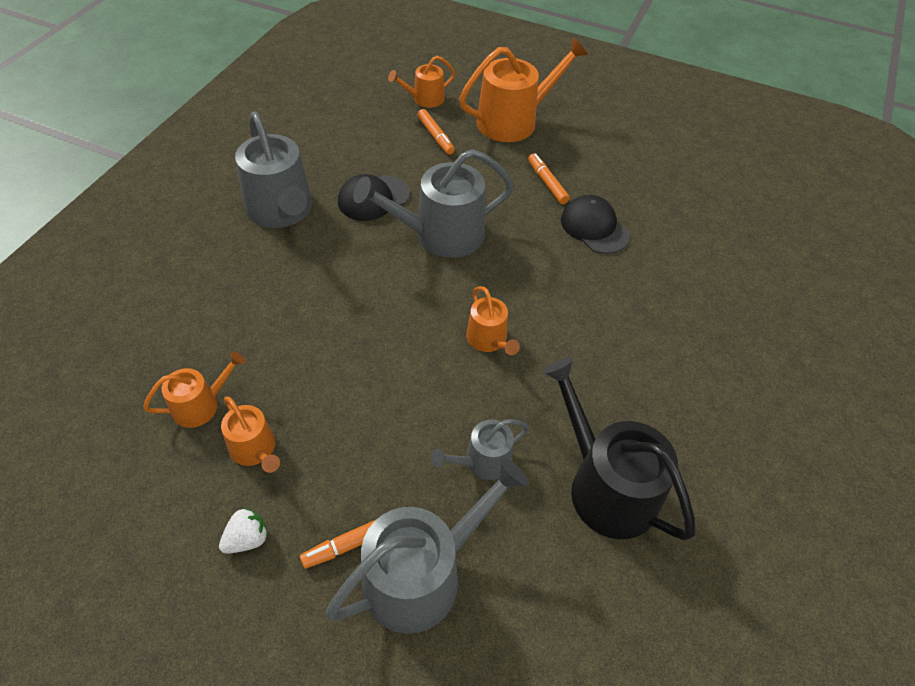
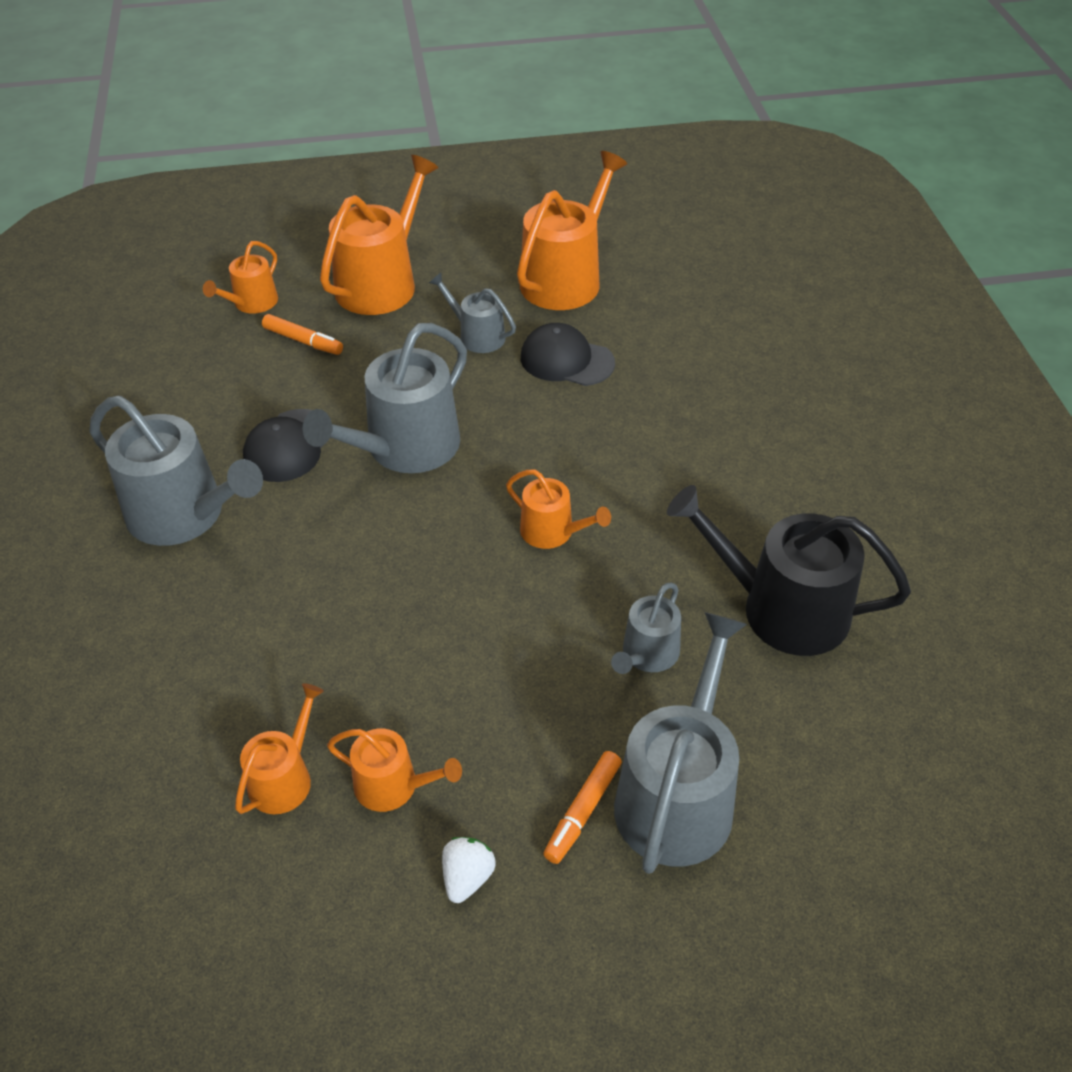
camera: 30 degrees left, 5 degrees down
(547, 183) = (477, 336): orange marker -> grey watering can
(639, 171) = (566, 278): none -> orange watering can

